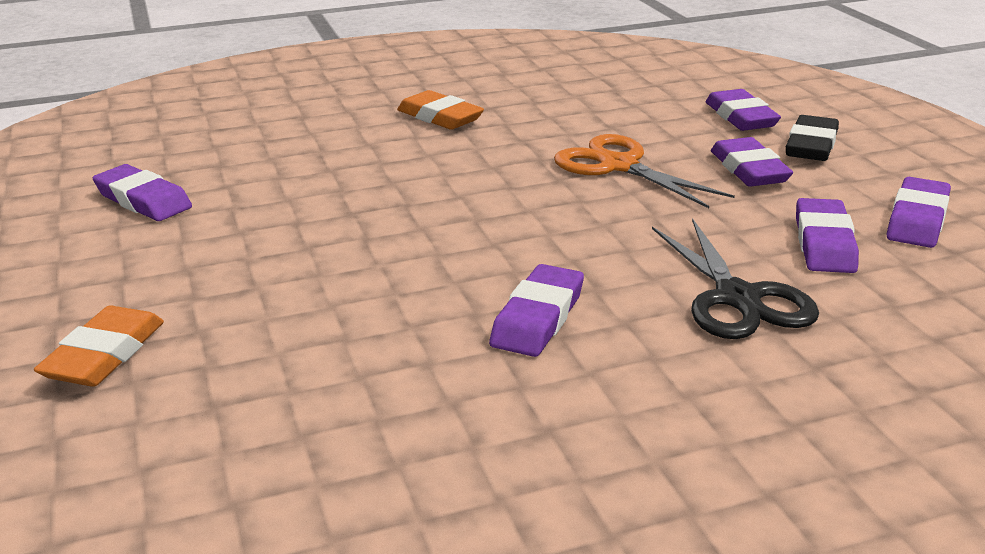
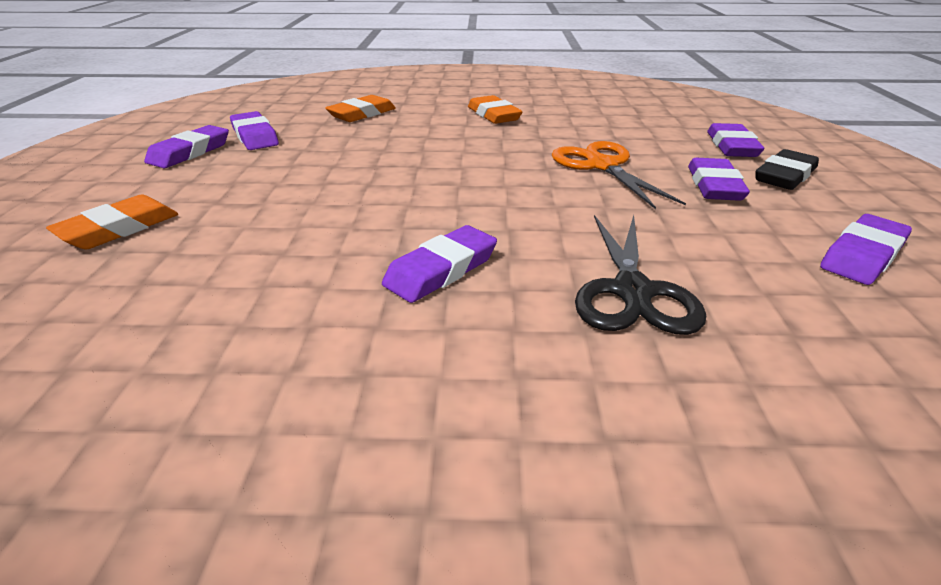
camera: 20 degrees right, 5 degrees up
(261, 142) = (362, 114): none -> orange eraser
(824, 243) = (751, 259): purple eraser -> purple eraser (190, 152)

